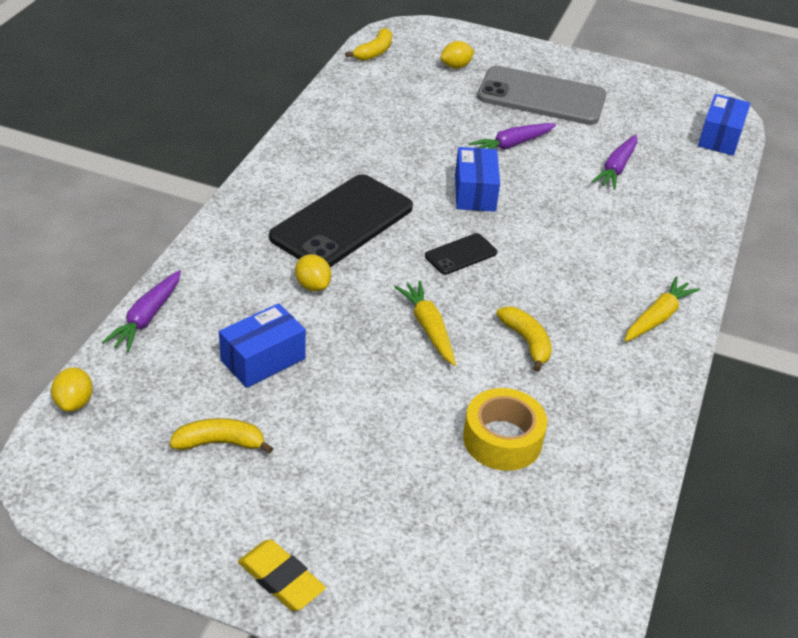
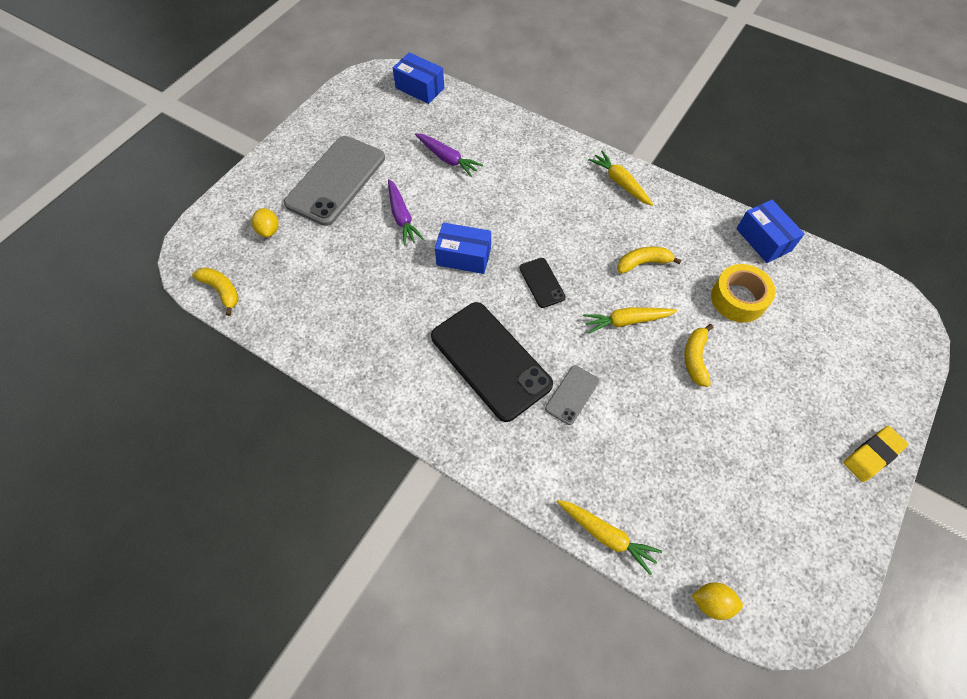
camera: 75 degrees left, 20 degrees up
(146, 318) = (606, 535): purple carrot -> yellow carrot
(220, 443) = (751, 485): yellow banana -> yellow banana (695, 358)
(263, 359) = (660, 443): blue box -> blue box (763, 240)
(312, 285) = (572, 395): yellow lemon -> grey phone

